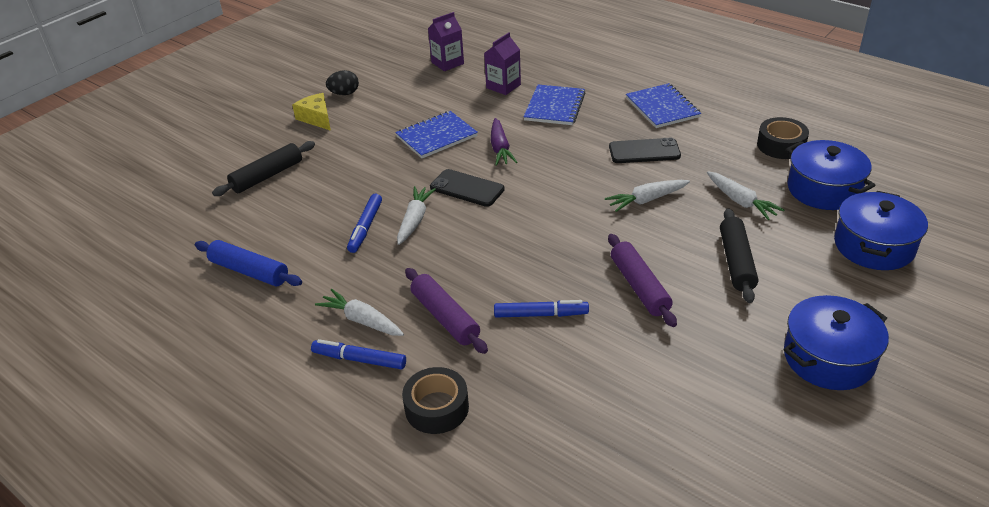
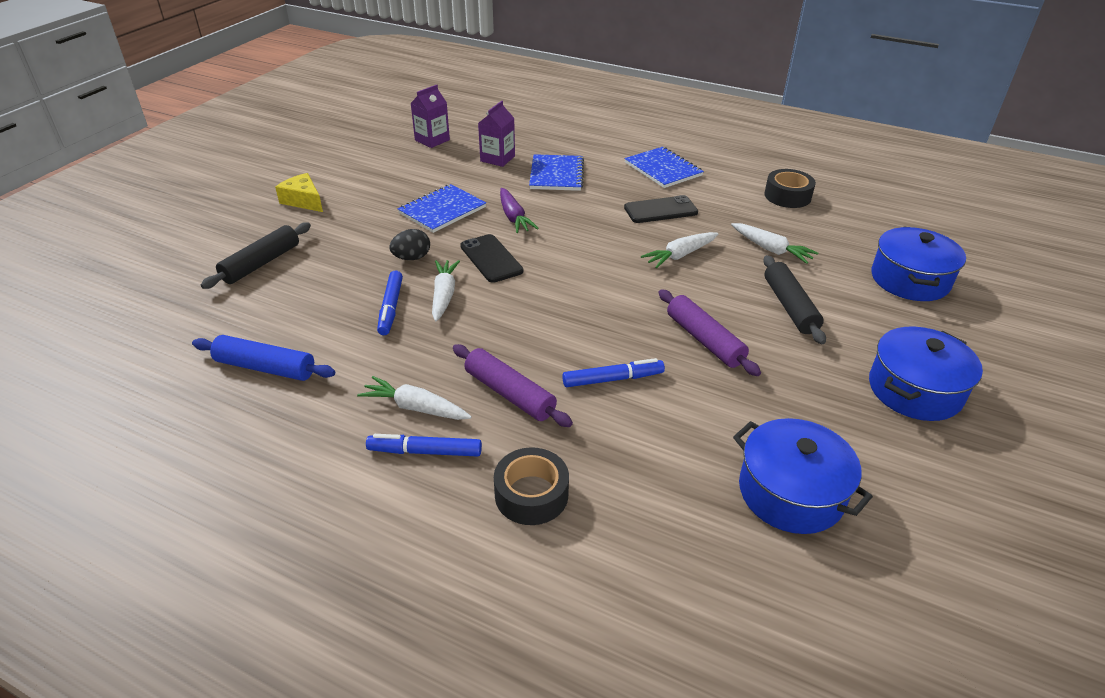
camera: 15 degrees left, 0 degrees up
(344, 93) = (328, 175): black egg -> black egg (412, 258)
(467, 188) = (491, 259): black phone -> black phone turned 45 degrees clockwise
(823, 189) = (843, 232): blue pot -> blue pot (791, 492)

